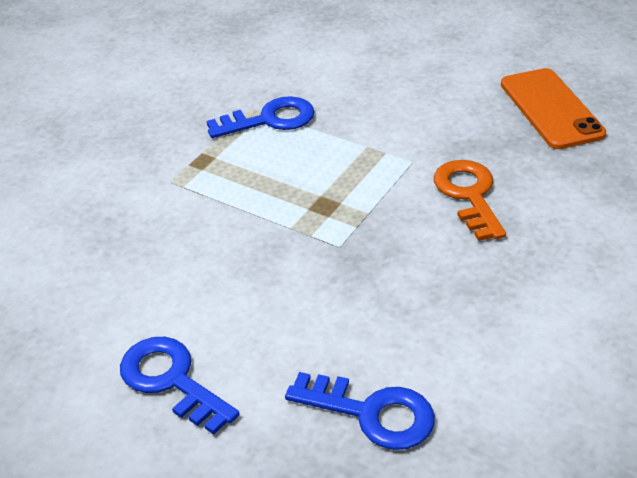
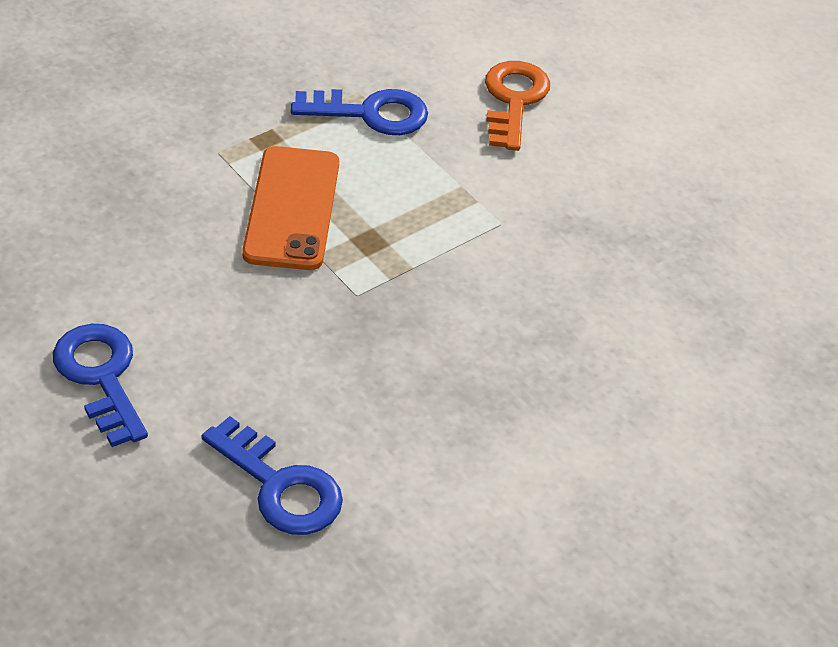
camera: 15 degrees right, 5 degrees up
(469, 195) = (539, 287): orange key -> orange key (514, 100)
(551, 109) = (710, 213): orange phone -> orange phone (292, 208)

